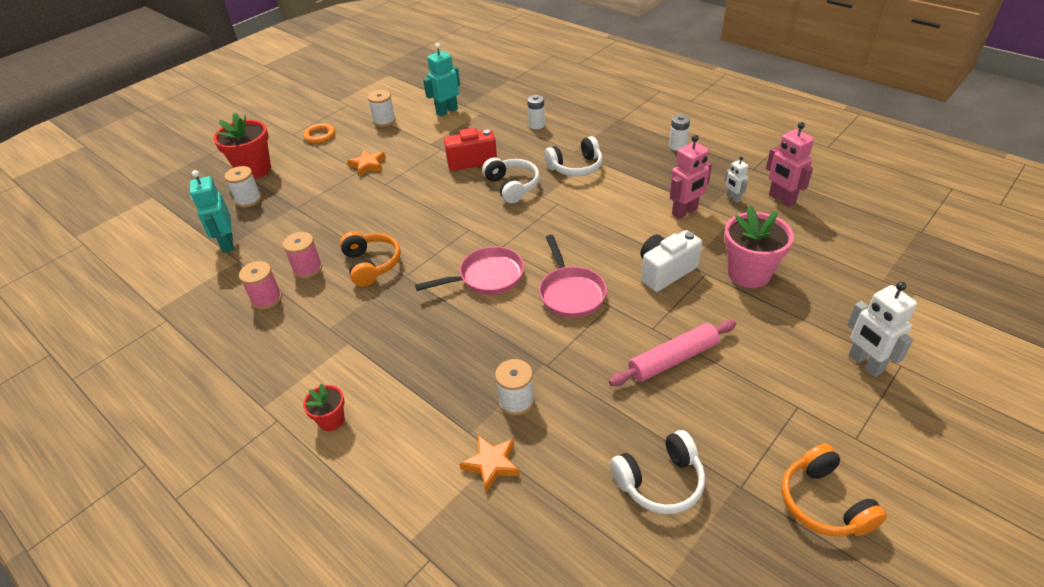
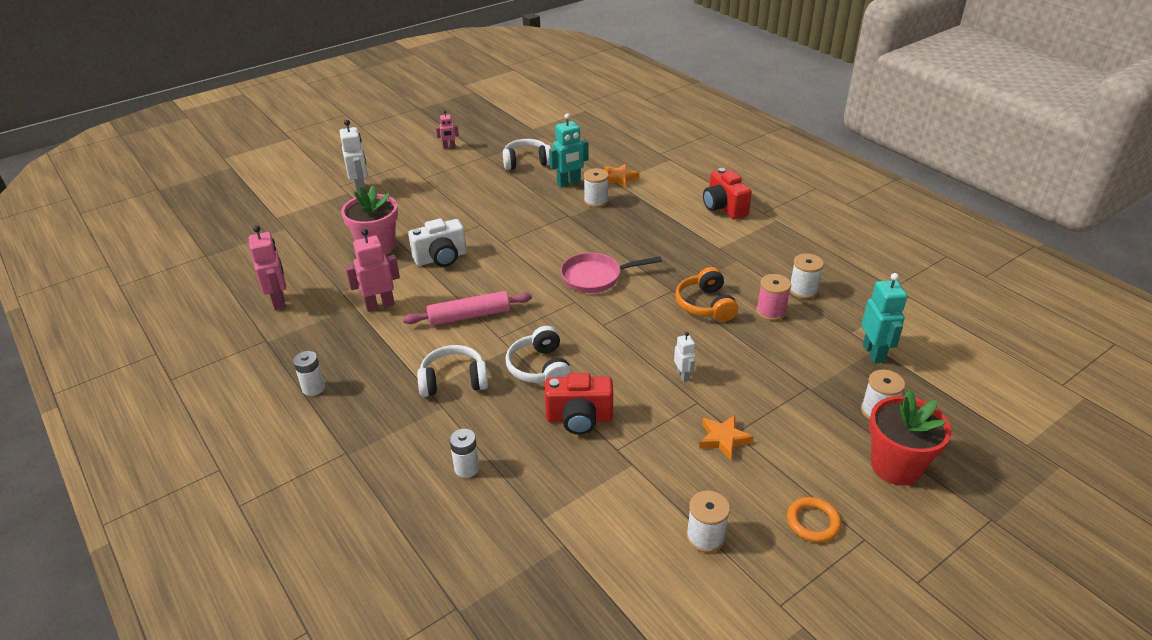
camera: 170 degrees left, 5 degrees down
(266, 299) = (803, 290): pink spool -> white spool
(331, 420) = (724, 207): red flower pot -> red camera
(447, 111) = (597, 537): turquoise robot -> turquoise robot (569, 183)
(571, 293) = (528, 255): pink pan -> none
(673, 359) = (479, 206): pink rolling pin -> pink rolling pin (469, 316)
(733, 198) = (322, 311): white robot -> white robot (683, 376)
(823, 503) = (449, 147): orange headphones -> pink robot

